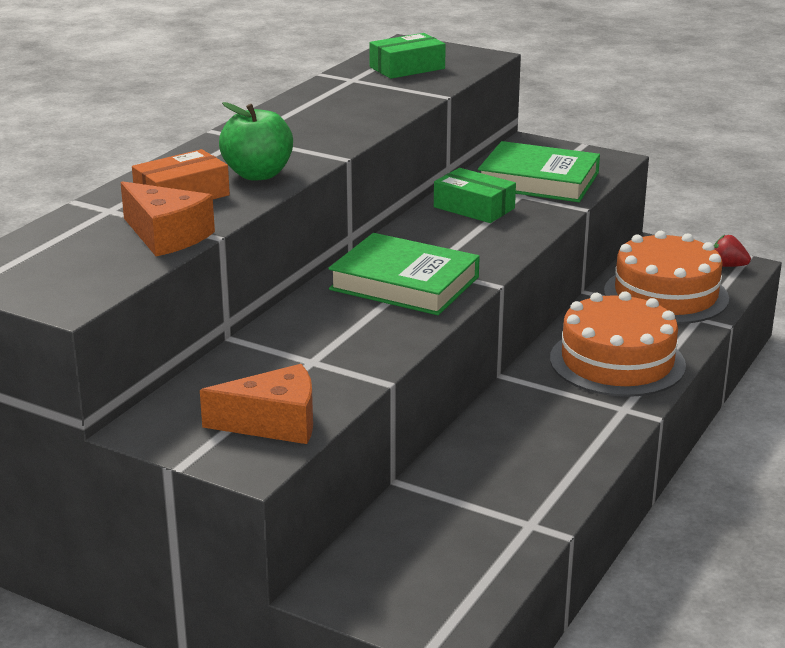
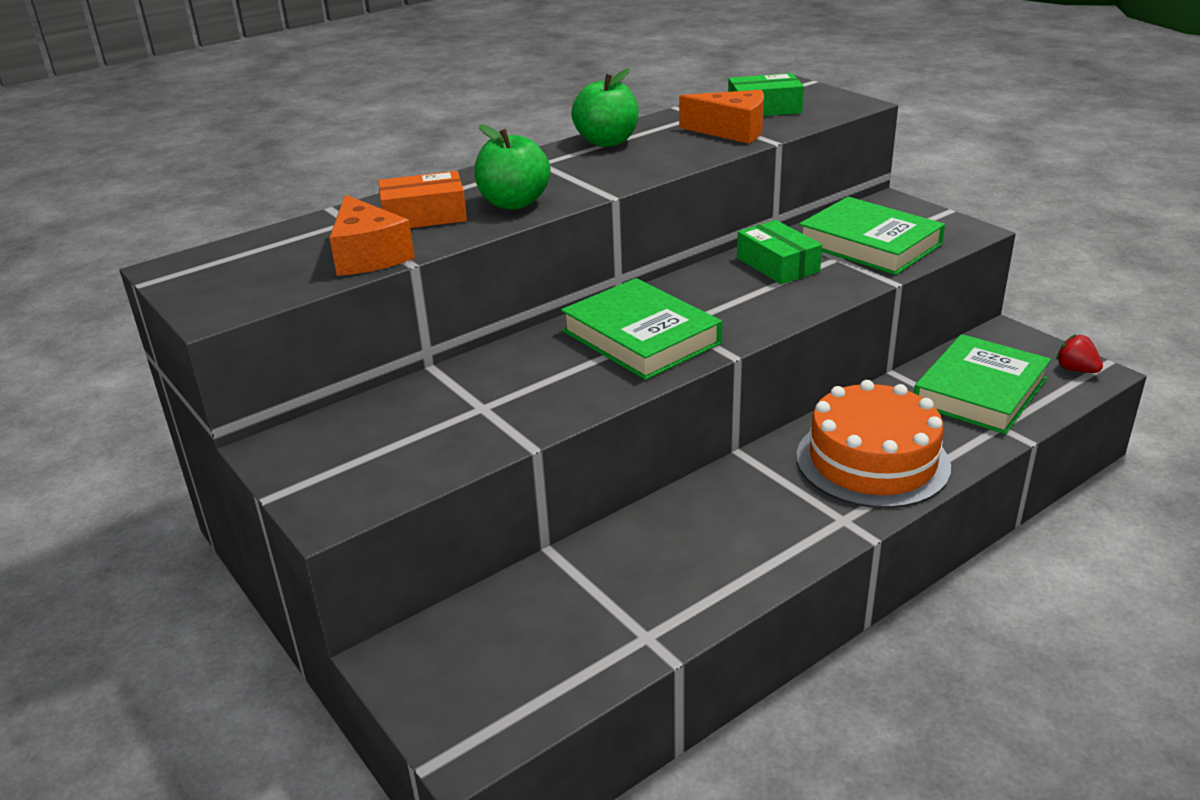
camera: 25 degrees right, 5 degrees up
(274, 423) = (388, 470): orange cheese -> orange cheese (732, 131)
(289, 111) = (607, 142): none -> green apple
(666, 295) = (980, 391): orange cake -> green book

